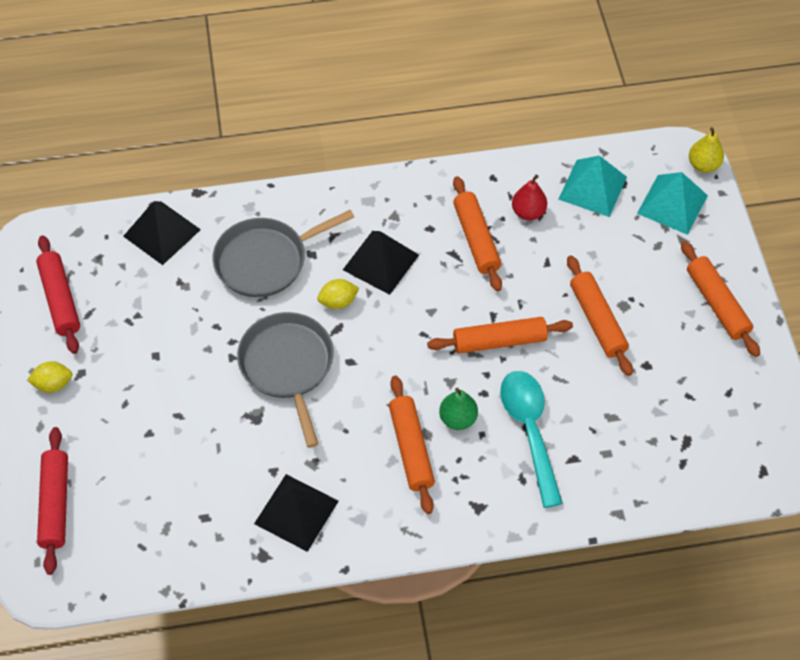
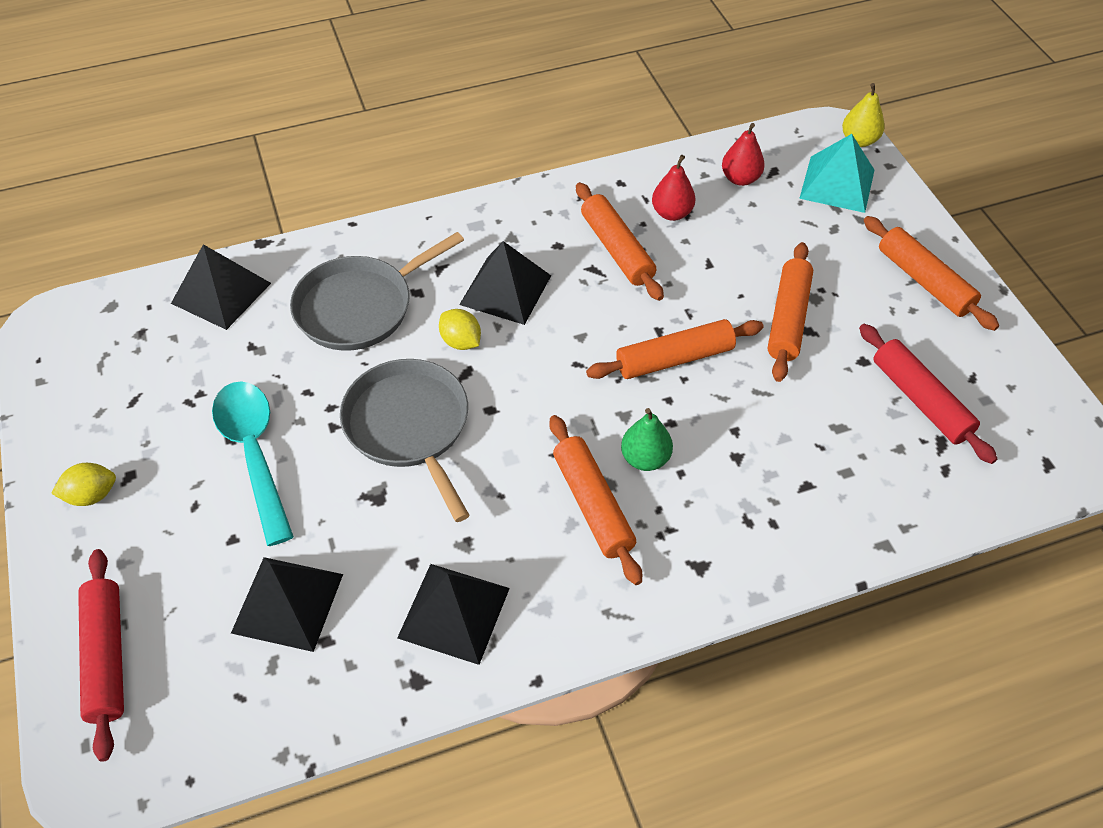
camera: 10 degrees left, 5 degrees down
(60, 299) = (94, 388): red rolling pin -> red rolling pin (920, 400)
(182, 486) = (288, 603): none -> black pyramid
(338, 302) = (461, 341): yellow lemon -> yellow lemon turned 75 degrees clockwise
(529, 431) = (741, 459): turquoise spoon -> turquoise spoon (254, 453)
(592, 188) = (740, 179): turquoise pyramid -> red pear
(597, 320) = (788, 318): orange rolling pin -> orange rolling pin turned 45 degrees clockwise

